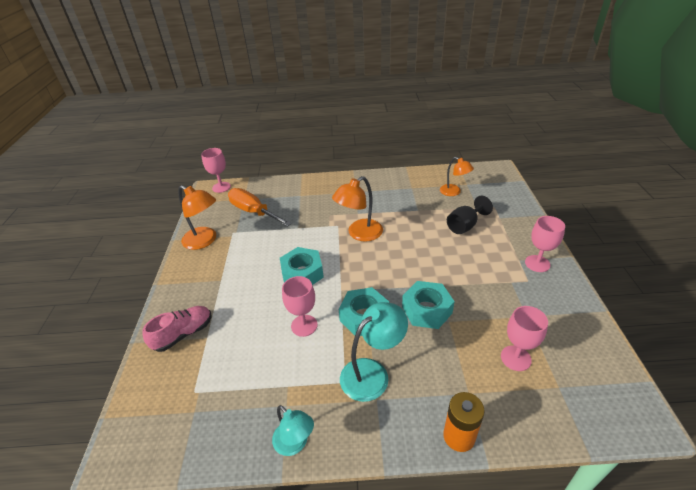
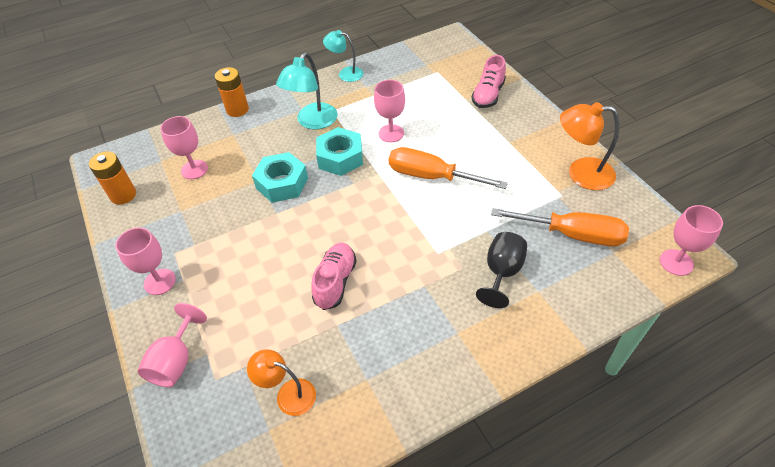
camera: 155 degrees right, 10 degrees up
(302, 273) = (431, 176): turquoise nut -> orange screwdriver
(359, 234) = (399, 249): orange lamp -> none
(410, 229) = (335, 282): none -> pink shoe
(465, 226) = (258, 316): black goblet -> black goblet (502, 272)
(519, 219) = (176, 361): none -> pink goblet
(593, 354) = (123, 195): none -> orange battery

